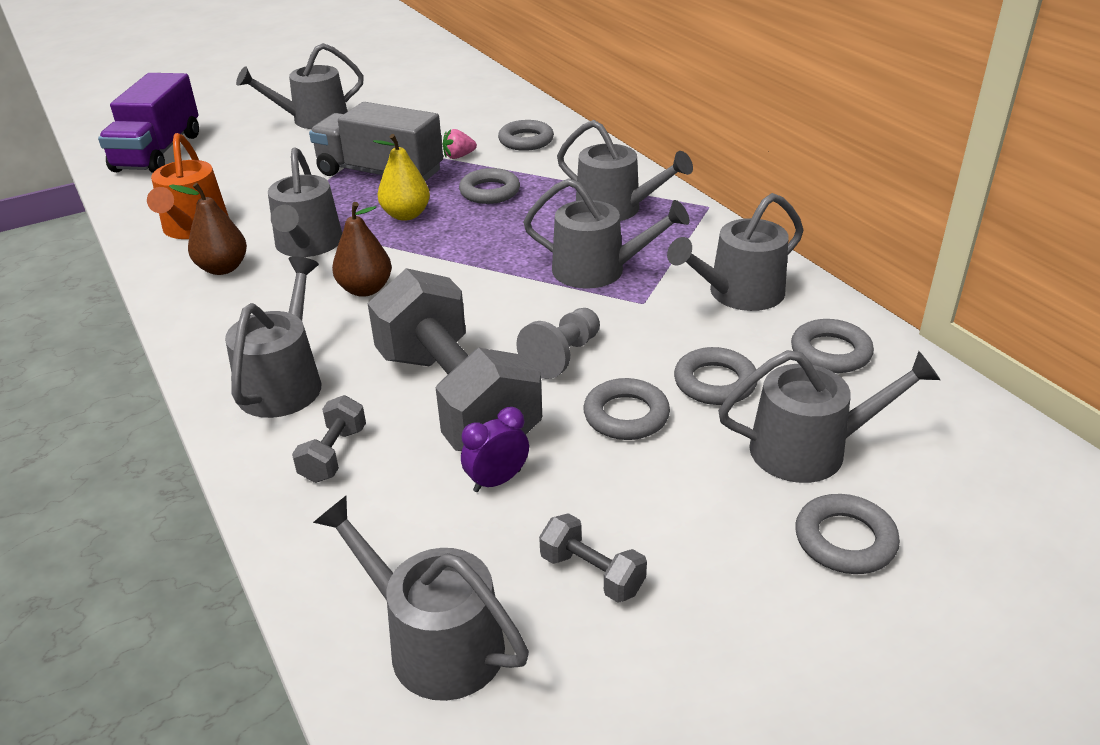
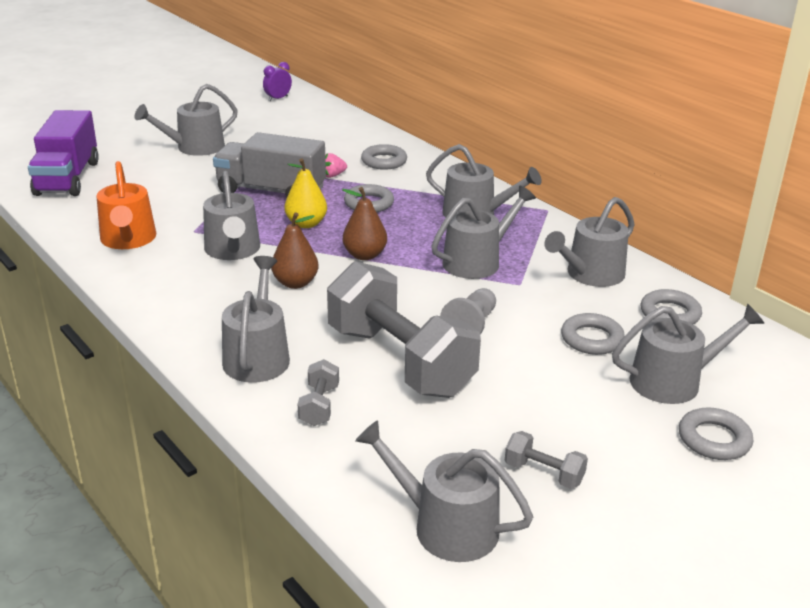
camera: 10 degrees left, 5 degrees down
(223, 268) = (168, 271): brown pear -> brown pear (364, 255)
(497, 481) = (452, 416): purple clock -> purple clock (278, 99)
(598, 270) = (477, 261): grey watering can -> grey watering can turned 45 degrees counterclockwise
(626, 415) = (533, 365): grey ring -> none

